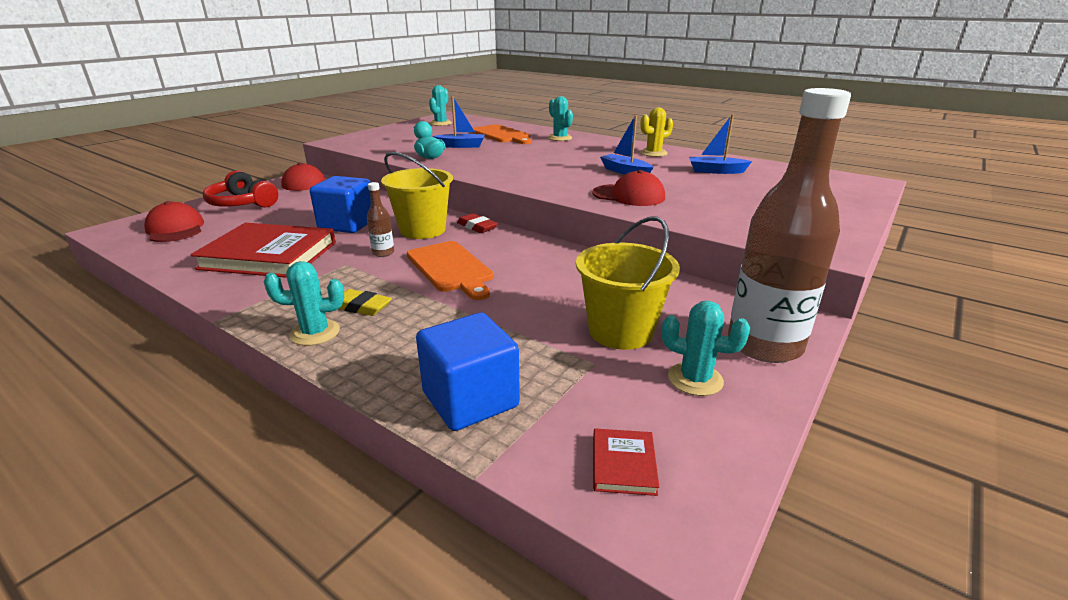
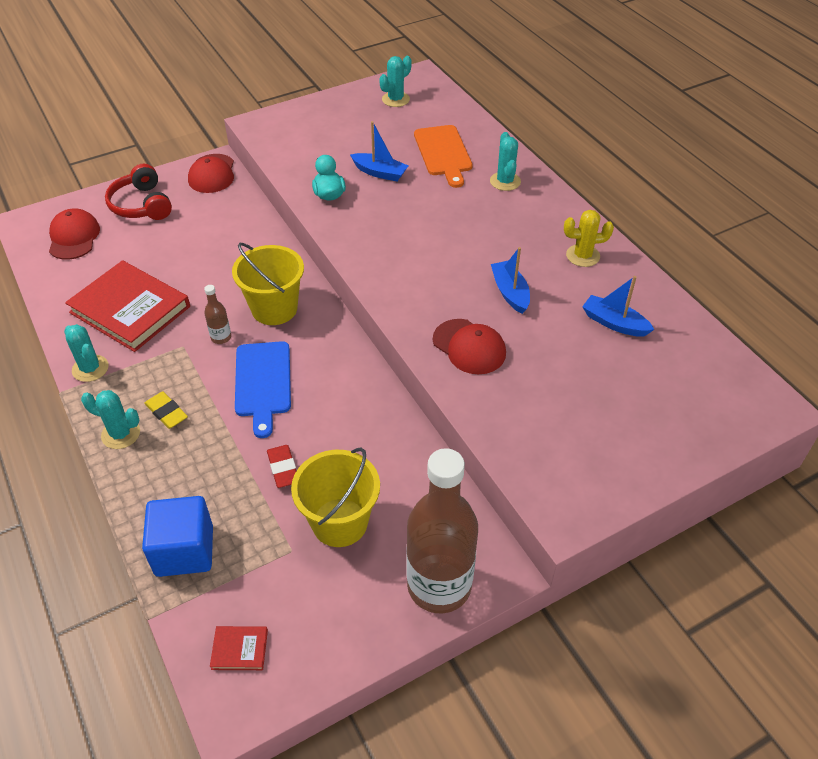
camera: 25 degrees right, 20 degrees up
(347, 224) = (214, 276): blue cube -> none
(451, 268) = (263, 382): orange cutting board -> blue cutting board
(477, 227) = (326, 319): red eraser -> red eraser (283, 468)
(623, 464) = (239, 649): red book -> red book turned 60 degrees clockwise
(695, 379) = (350, 598): turquoise cactus -> turquoise cactus (90, 368)

